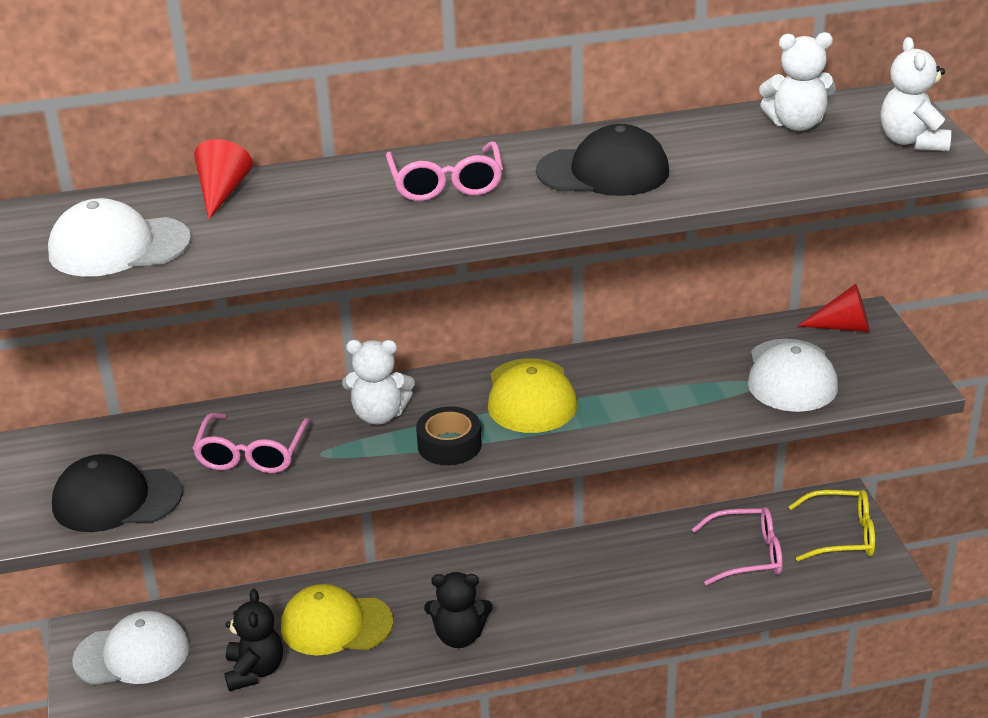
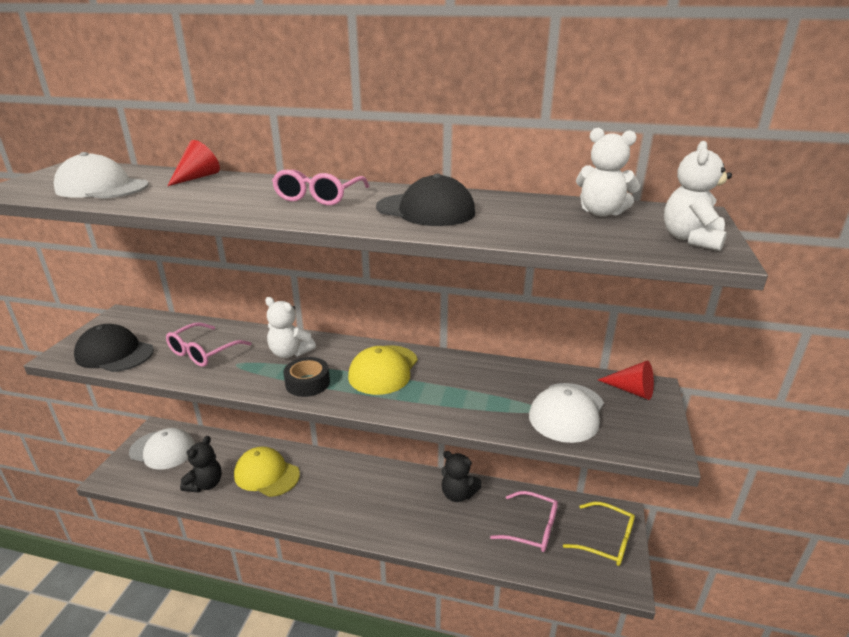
camera: 25 degrees right, 5 degrees down
(459, 636) = (322, 509): black teddy bear -> black teddy bear (458, 494)

